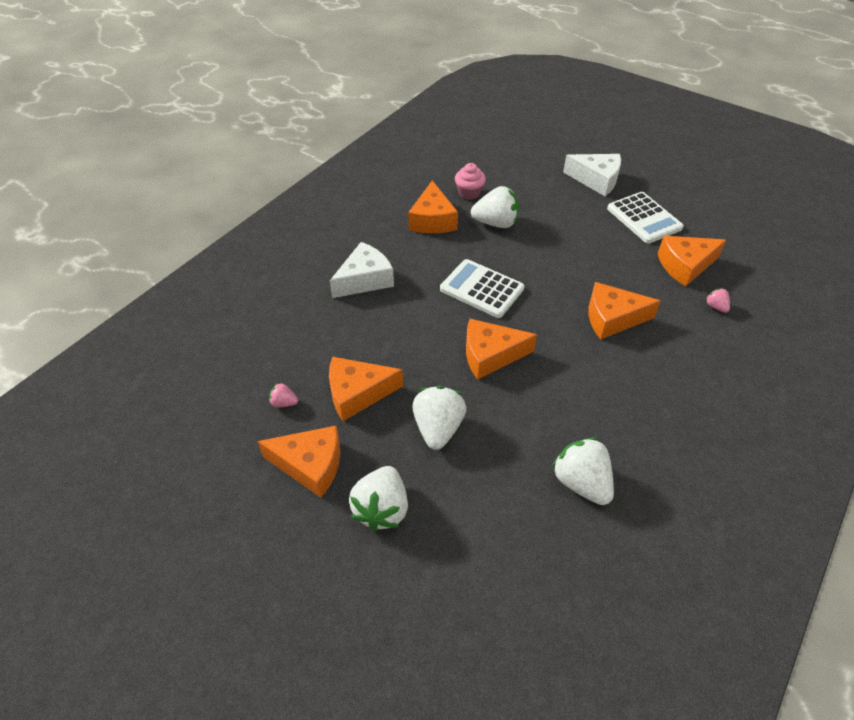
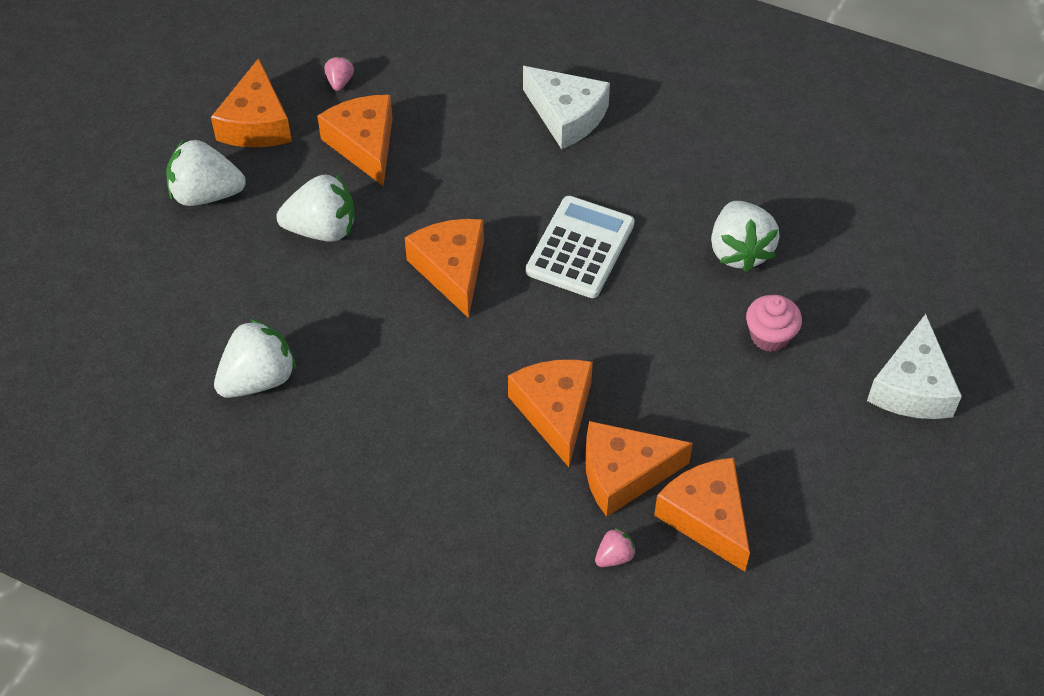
camera: 80 degrees right, 5 degrees up
(432, 220) = (721, 171): orange cheese -> orange cheese (624, 474)
(469, 193) = (807, 209): pink cupcake -> pink cupcake (770, 336)
(644, 218) = (821, 460): white calculator -> none

